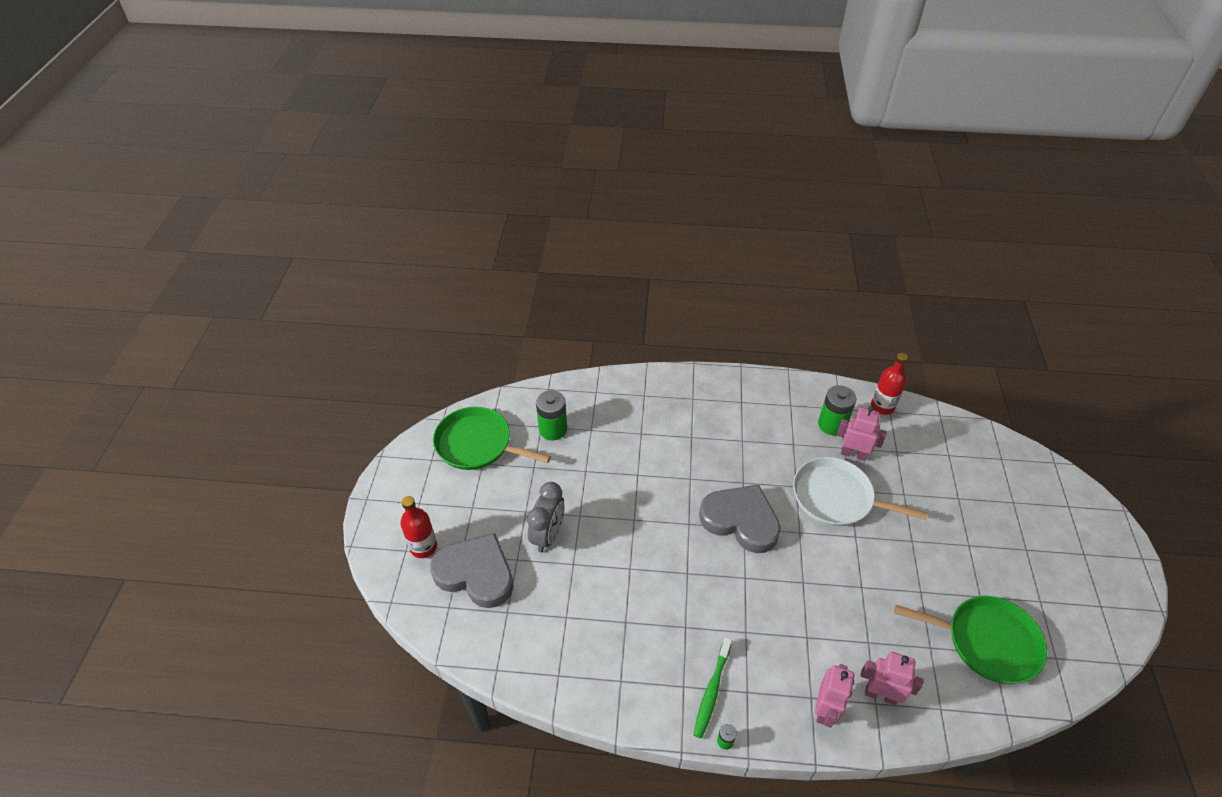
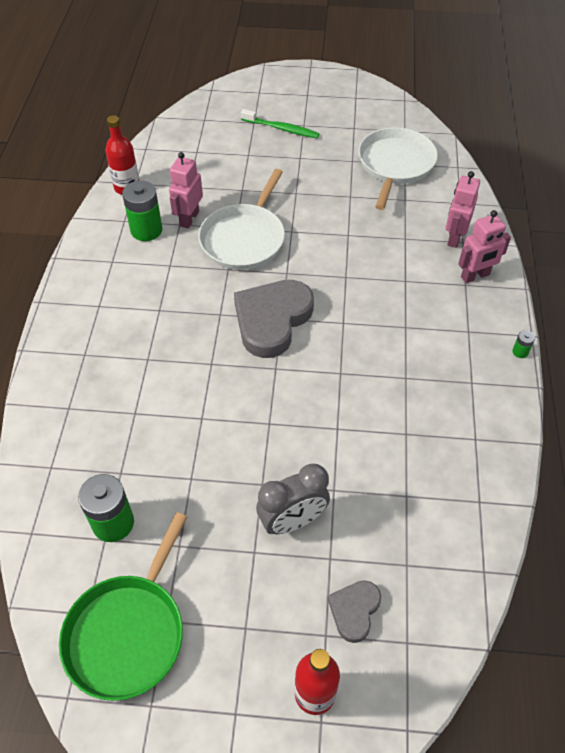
camera: 90 degrees left, 5 degrees up
(476, 573) = (354, 611): grey heart -> grey heart, size x0.52
(548, 535) = (292, 521): grey clock -> grey clock turned 135 degrees clockwise
(712, 691) = (472, 359): green toothbrush -> green toothbrush (281, 129)
(825, 709) = (475, 276): pink robot -> pink robot turned 135 degrees clockwise
(987, 641) = (395, 165): green pan -> white pan

